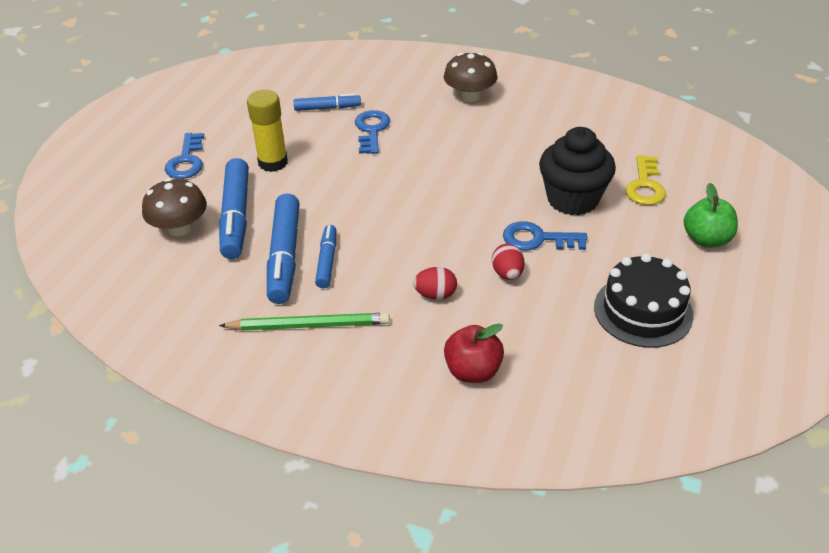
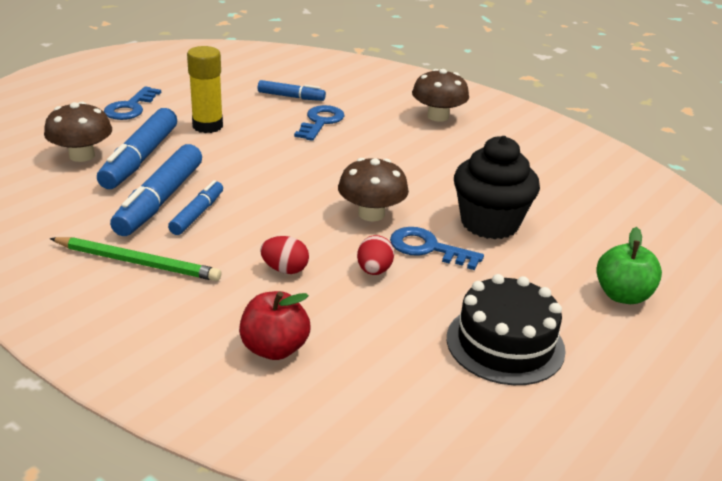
camera: 15 degrees right, 10 degrees down
(473, 218) = (371, 214): none -> brown mushroom
(645, 185) = (579, 230): yellow key -> none

